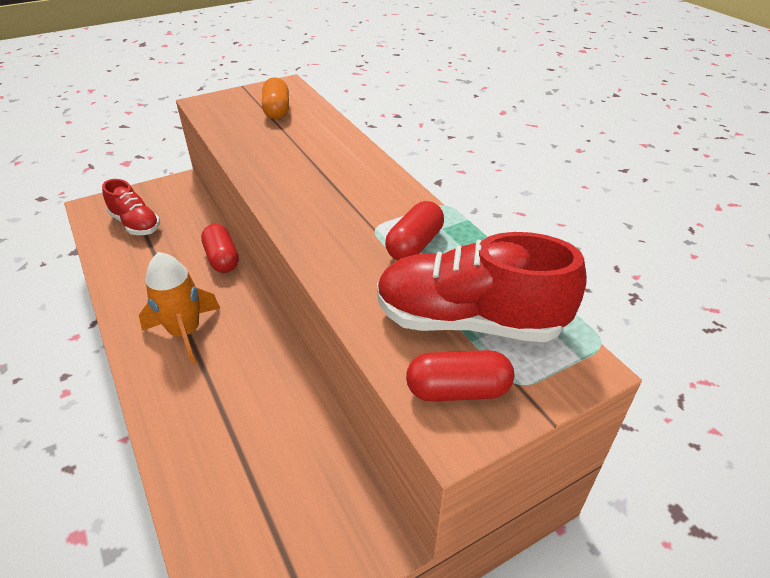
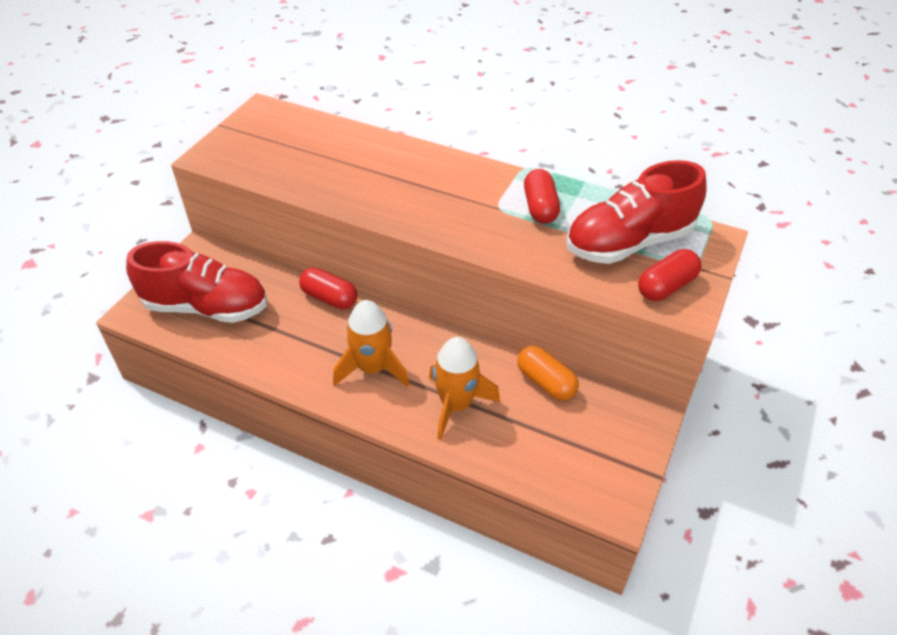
camera: 35 degrees left, 5 degrees up
(136, 224) = (206, 307): red shoe -> red shoe, size x1.64
(210, 405) = (456, 405): none -> orange rocket
(277, 110) = (290, 138): orange capsule -> orange capsule (546, 382)

